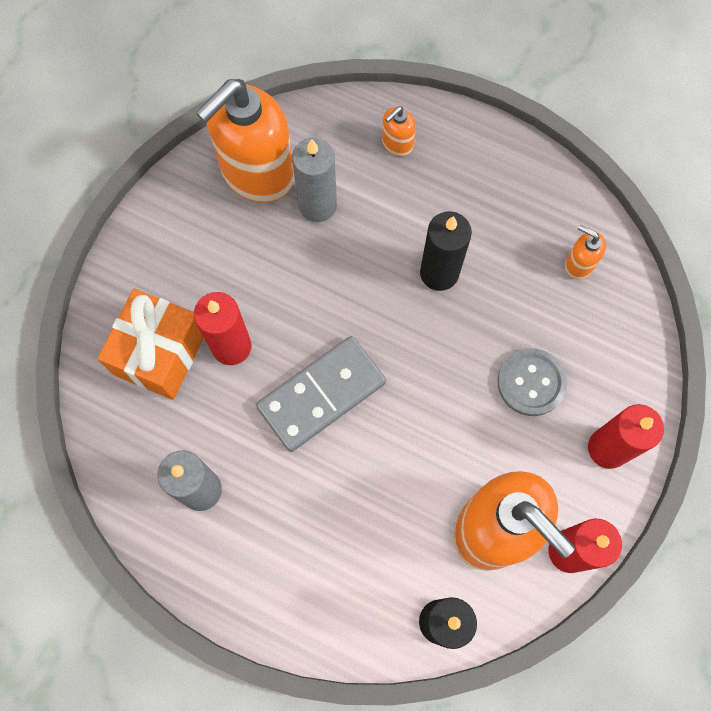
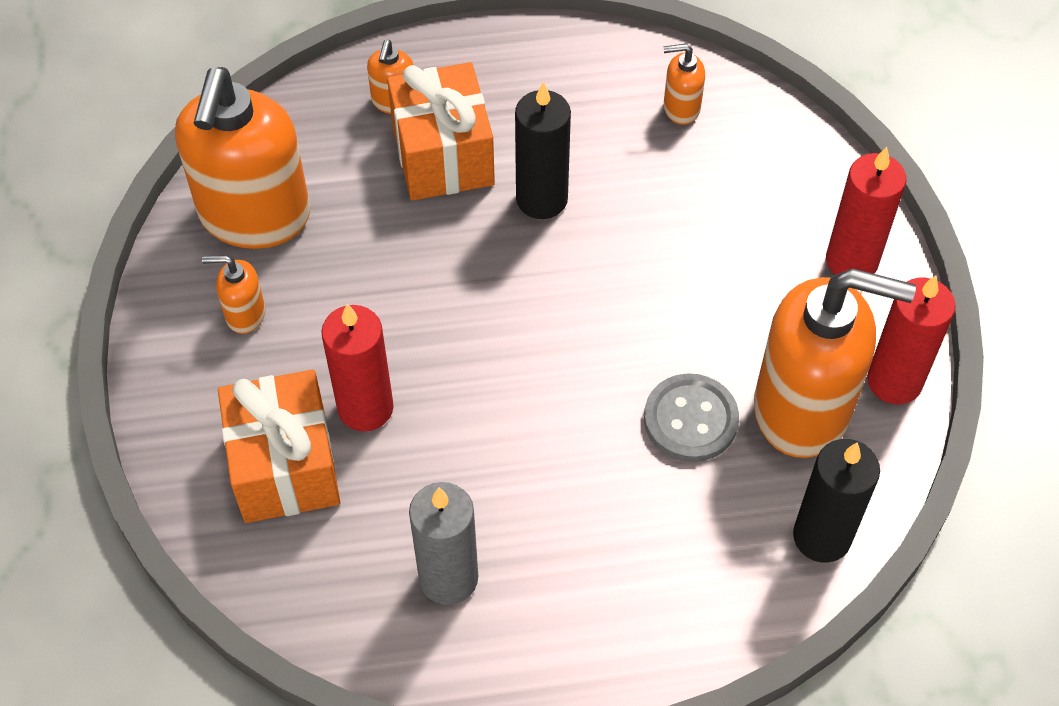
camera: 35 degrees left, 15 degrees down
(205, 236) = (245, 314): none -> orange soap dispenser
(317, 205) = (352, 209): grey candle -> none
(321, 395) = (509, 394): grey domino -> none
(399, 202) = (443, 155): none -> orange gift
(531, 383) = (724, 246): grey button -> grey button (690, 419)

